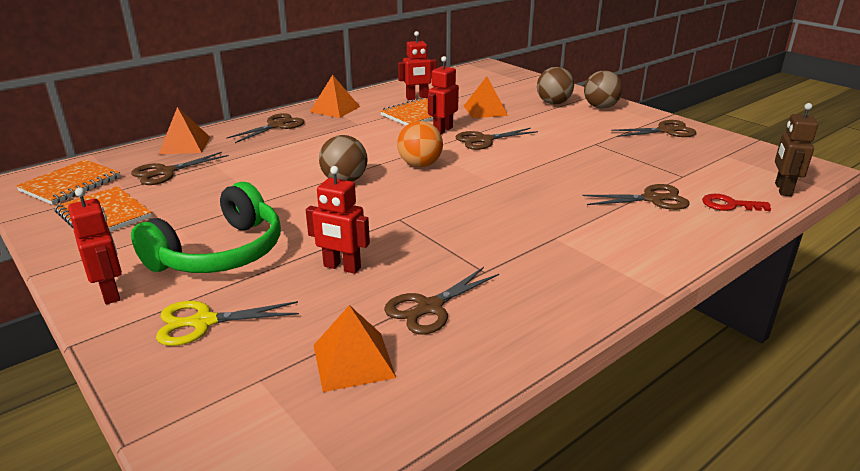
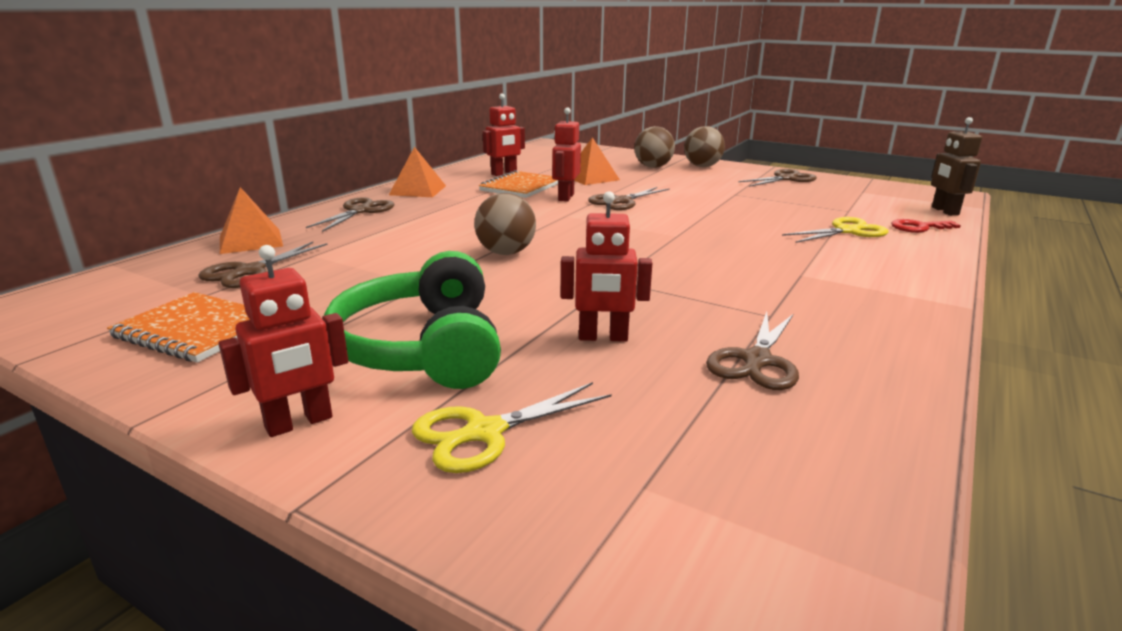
camera: 20 degrees left, 5 degrees down
(70, 184) = (106, 302): orange notebook -> none
(110, 293) = (299, 423): red robot -> red robot turned 105 degrees clockwise
(220, 253) = (422, 347): green headphones -> green headphones turned 150 degrees clockwise
(353, 361) = (738, 436): orange pyramid -> none
(420, 165) = (577, 229): orange ball -> none
(652, 199) = (847, 231): brown scissors -> yellow scissors

